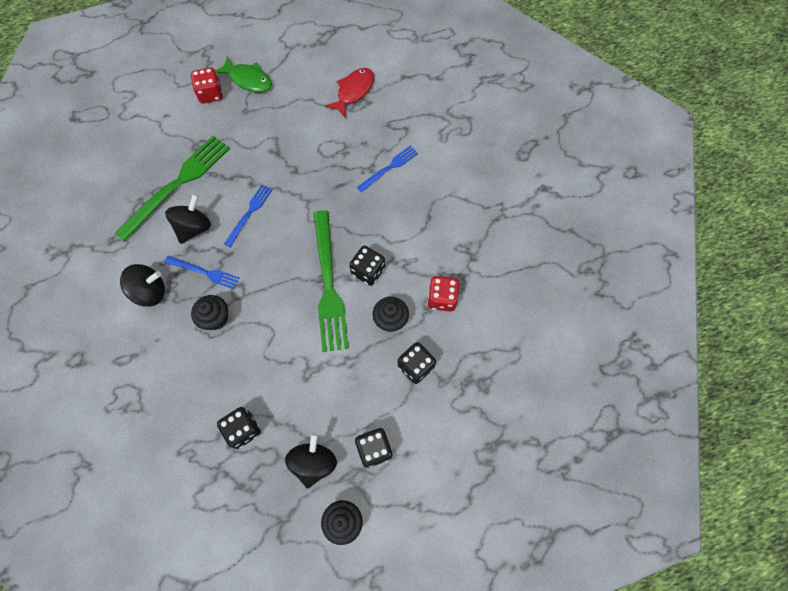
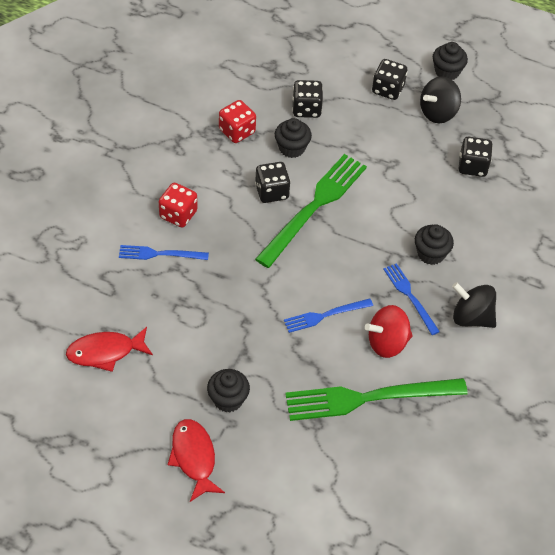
camera: 140 degrees left, 15 degrees down
(194, 227) = (387, 343): black spinning top -> red spinning top
(210, 94) = (249, 474): red dice -> red dice (178, 214)
(248, 80) = (194, 458): green fish -> red fish
(260, 120) = (228, 399): none -> black cupcake

